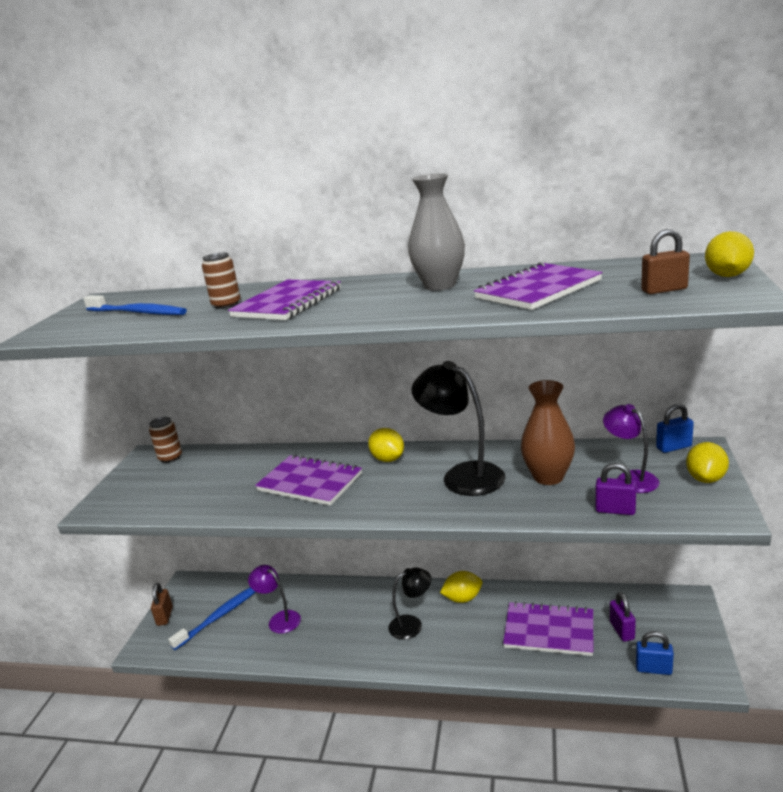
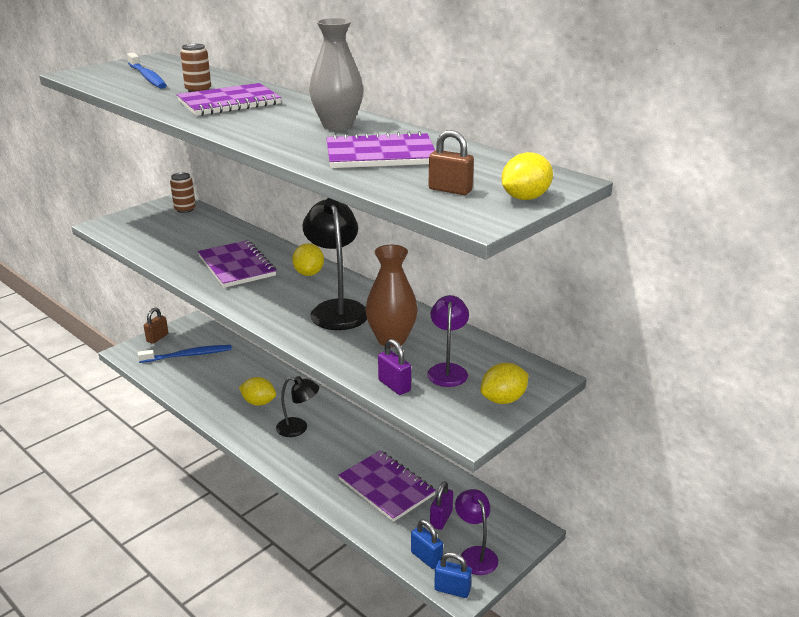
camera: 30 degrees right, 5 degrees up
(279, 619) = (220, 377): purple lamp -> purple lamp (475, 554)
(462, 598) = (355, 430): yellow lemon -> yellow lemon (259, 402)
(674, 447) = (526, 365): blue padlock -> blue padlock (452, 590)

